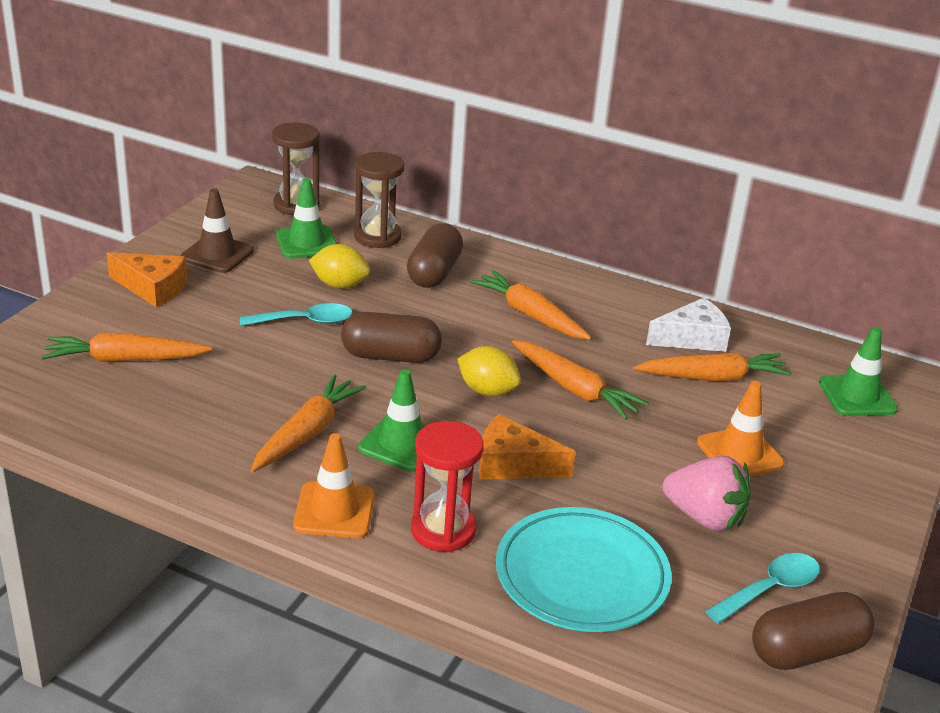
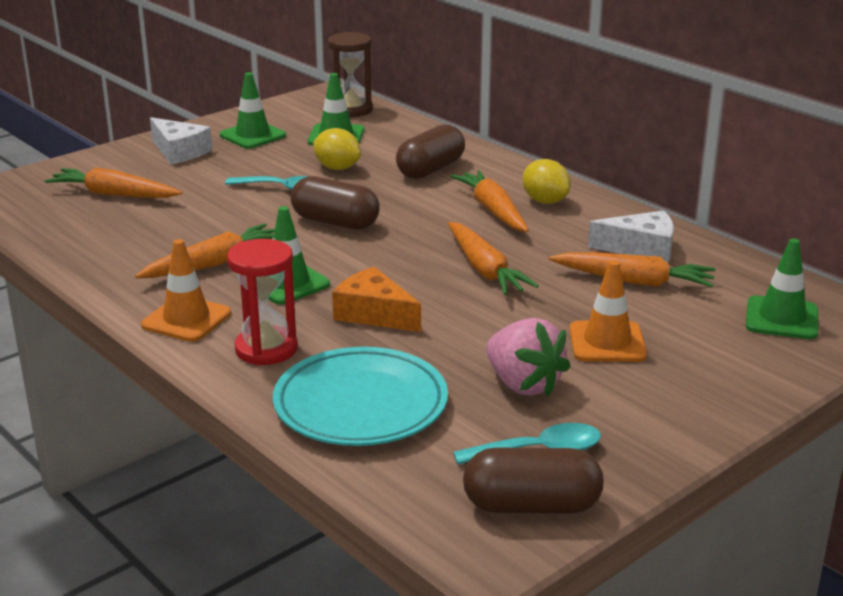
camera: 25 degrees right, 5 degrees down
(152, 288) = (179, 151): orange cheese -> white cheese
(217, 254) = (252, 135): brown traffic cone -> green traffic cone
(377, 236) = (402, 139): brown hourglass -> none
(487, 391) = (400, 259): yellow lemon -> yellow lemon (545, 201)

